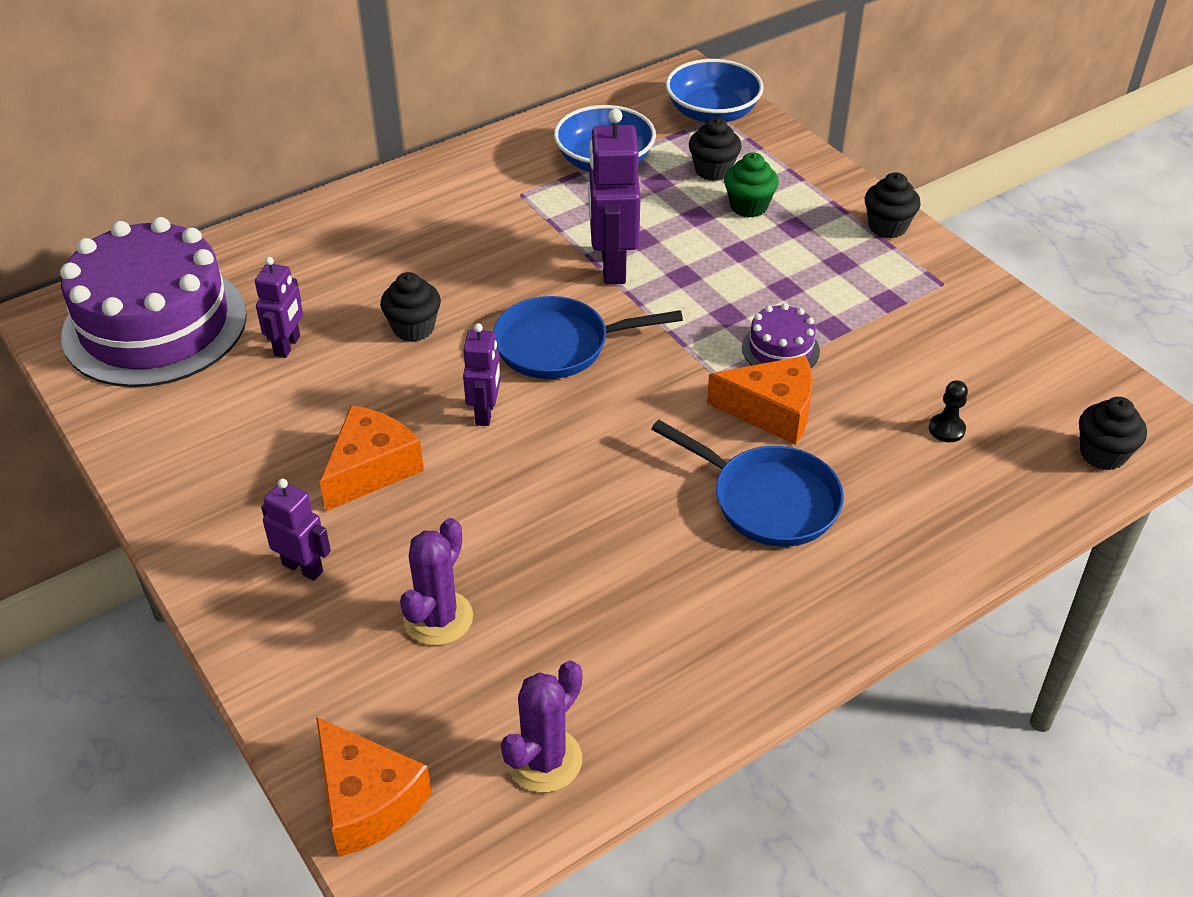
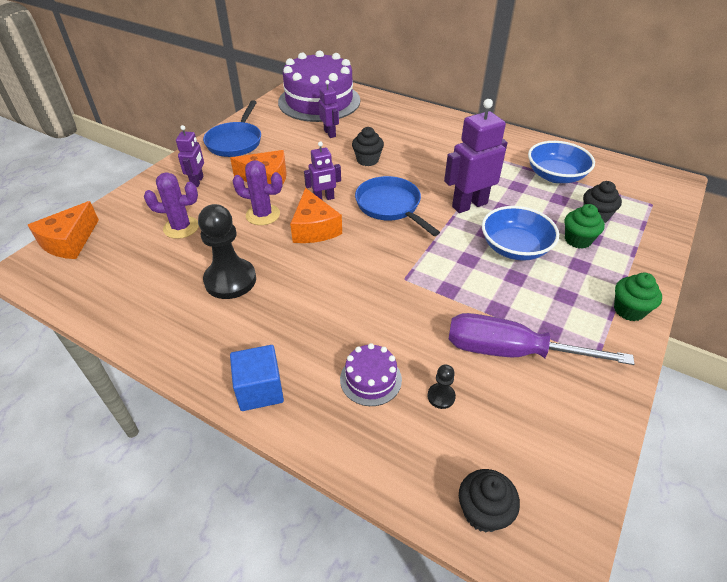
camera: 65 degrees right, 0 degrees up
(288, 346) = (330, 133): purple robot -> purple robot turned 105 degrees counterclockwise
(544, 760) = (101, 288): purple cactus -> purple cactus (263, 215)
(624, 579) = (230, 280): none -> black pawn
(712, 113) = (651, 200): blue bowl -> blue bowl (514, 248)
(768, 500) = (319, 321): blue pan -> blue pan (235, 142)
(771, 411) = (397, 302): orange cheese -> orange cheese (314, 228)
(780, 349) = (456, 290): purple cake -> purple cake (370, 379)
(865, 595) = (260, 390): none -> blue cube
(887, 227) = (629, 310): black cupcake -> green cupcake
(906, 344) = (512, 352): none -> purple screwdriver

